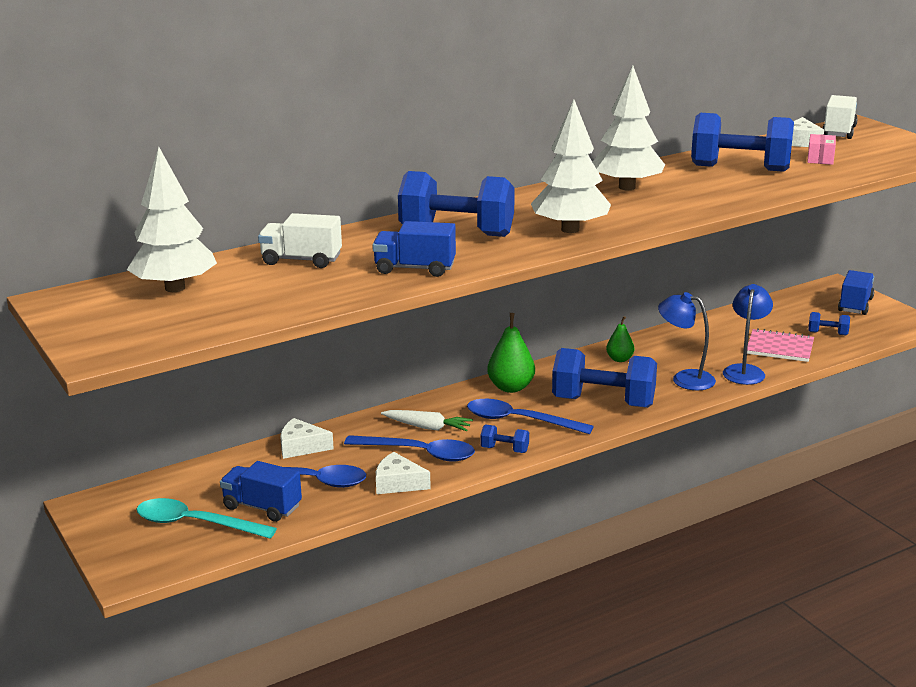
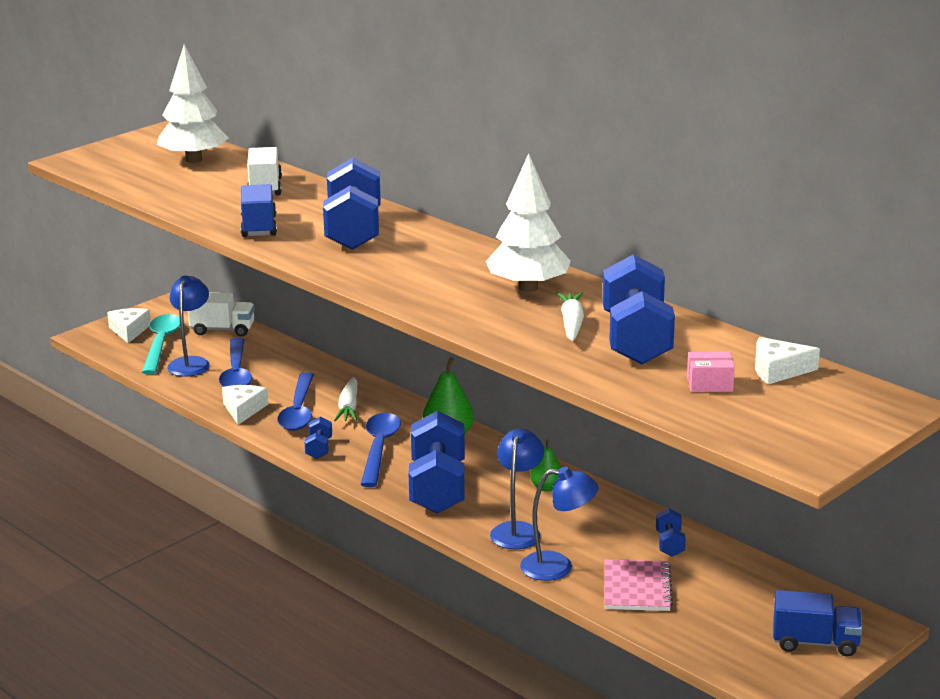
camera: 75 degrees right, 0 degrees up
(262, 507) = (191, 363): blue truck -> blue lamp
(301, 447) = (293, 360): white cheese -> white cheese (129, 331)
(570, 229) = (383, 274): white tree -> none
(704, 182) = (571, 323): none -> white carrot
(827, 333) = (703, 622): blue dumbbell -> blue dumbbell (669, 544)
(838, 132) = (846, 393): white truck -> white truck (222, 330)

